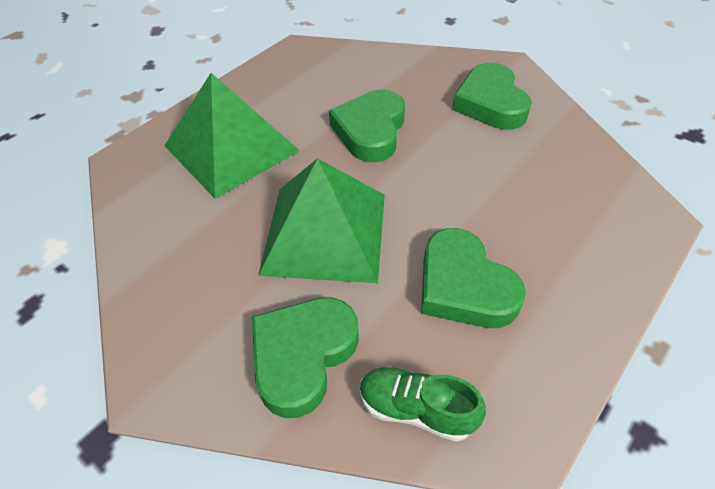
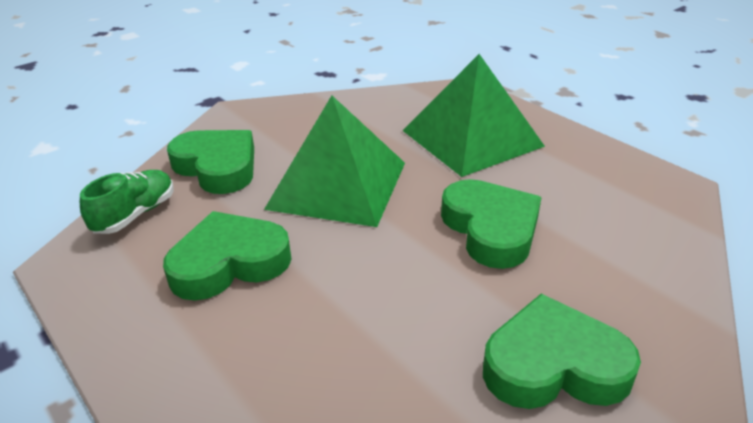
camera: 100 degrees right, 15 degrees down
(370, 131) = (491, 229): green heart -> green heart turned 45 degrees clockwise

